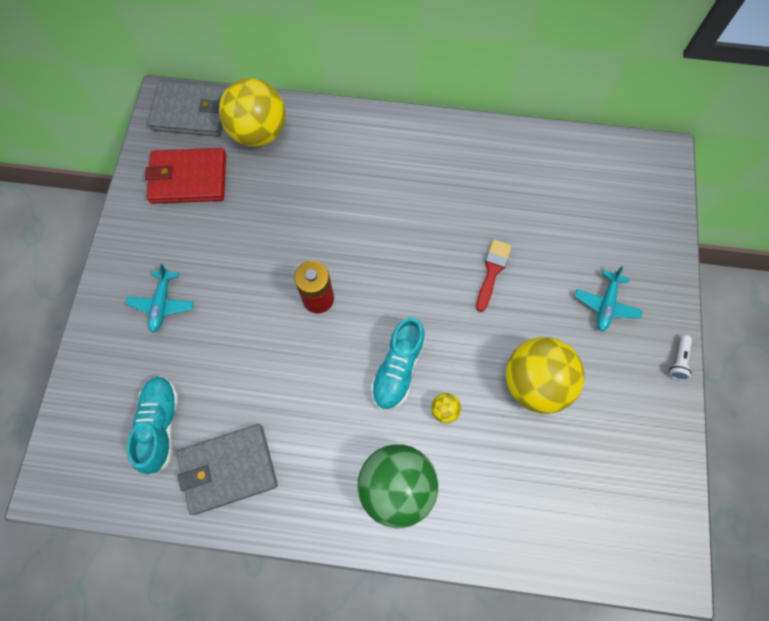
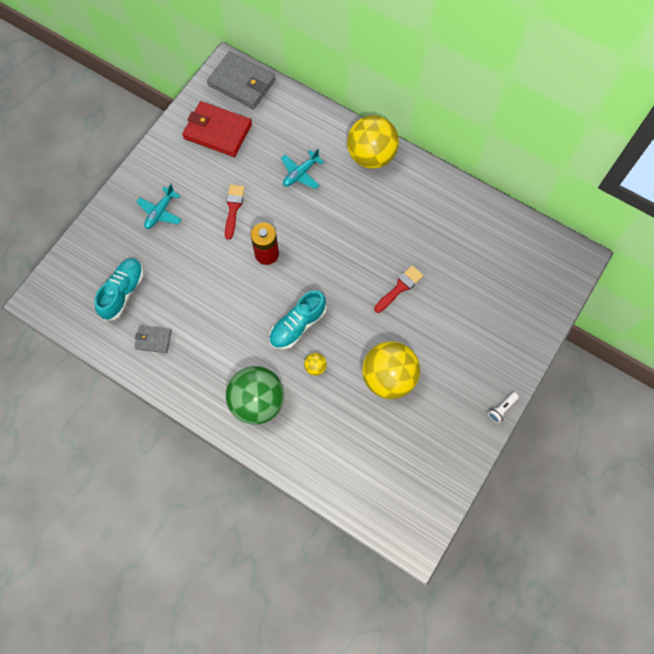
camera: 25 degrees right, 0 degrees up
(228, 469) = (153, 339): grey wallet -> grey wallet, size x0.52
(251, 261) = (233, 208): none -> red brush
(259, 132) = (283, 117): yellow ball -> yellow ball (371, 156)
(606, 304) = (470, 347): turquoise plane -> turquoise plane (301, 173)

